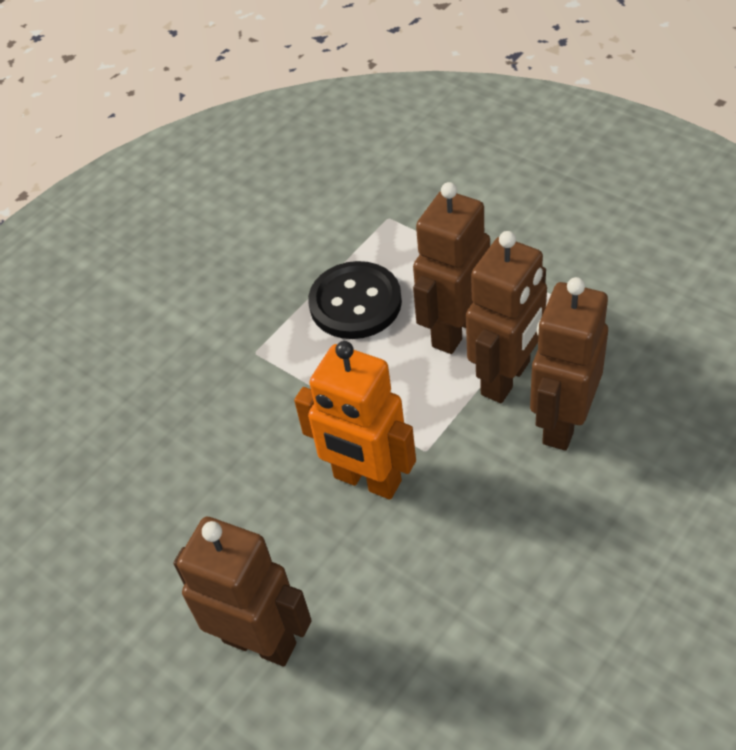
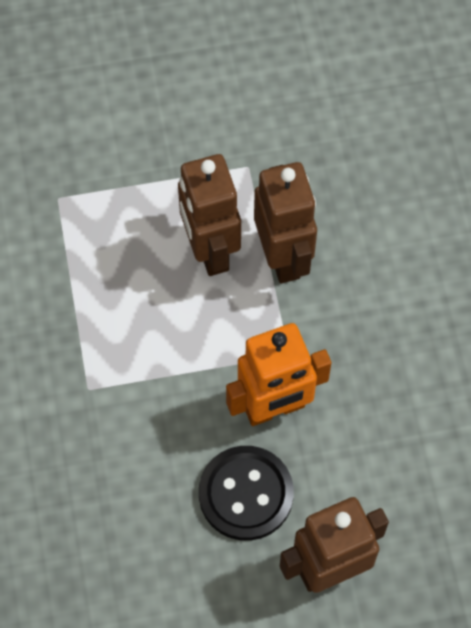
camera: 55 degrees left, 15 degrees up
(355, 303) = (116, 288): black button -> black button (246, 494)
(562, 422) = (350, 258): brown robot -> none

